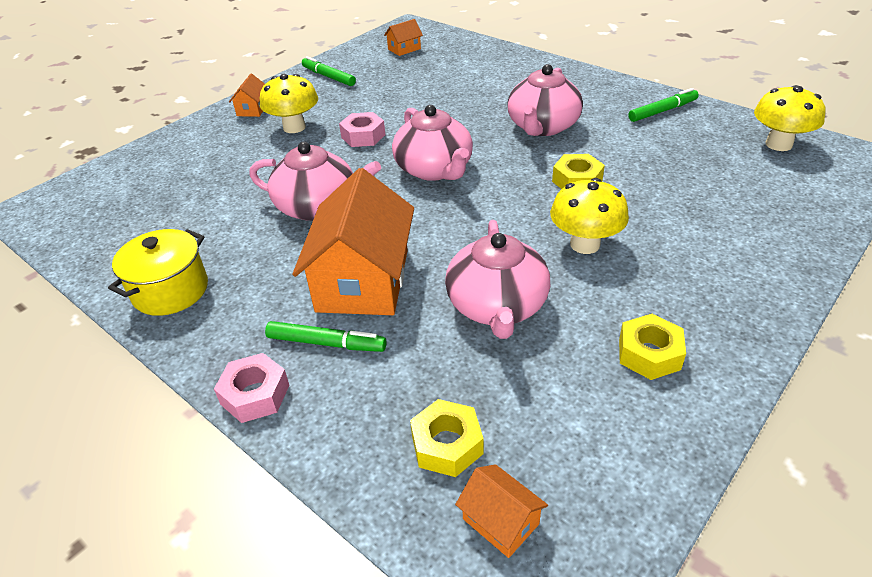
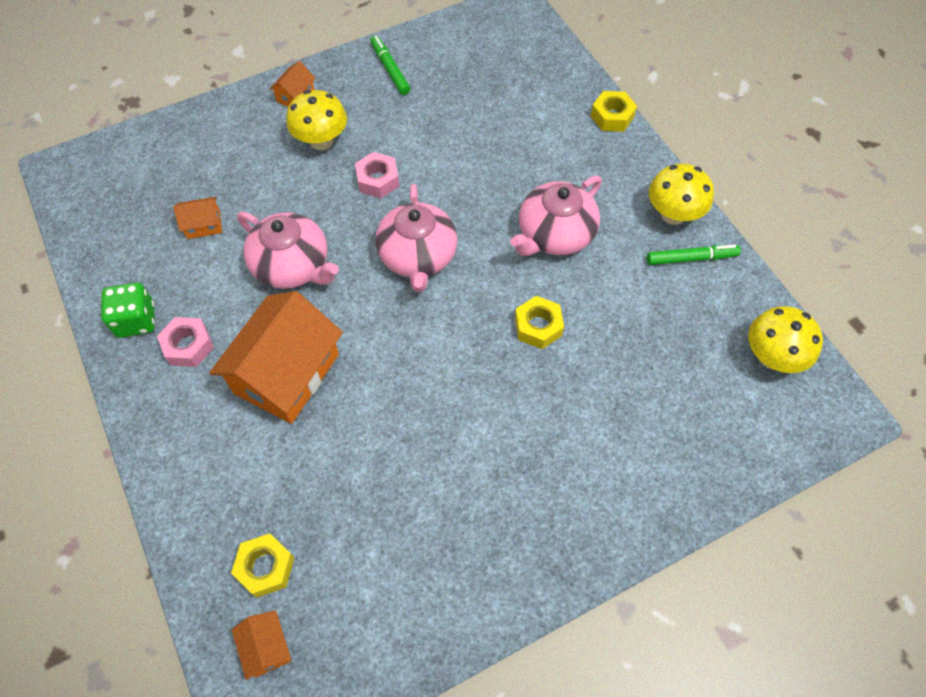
camera: 20 degrees right, 20 degrees up
(170, 291) = (136, 320): yellow pot -> green dice
(255, 395) = (155, 459): pink nut -> pink nut (188, 346)
(326, 343) = (227, 430): green marker -> none
(404, 49) = (489, 48): orange house -> orange house (203, 225)
(497, 306) = (377, 450): pink teapot -> none
(585, 244) = (492, 411): yellow mushroom -> yellow mushroom (673, 214)
(649, 354) = (464, 553): yellow nut -> yellow nut (612, 116)

